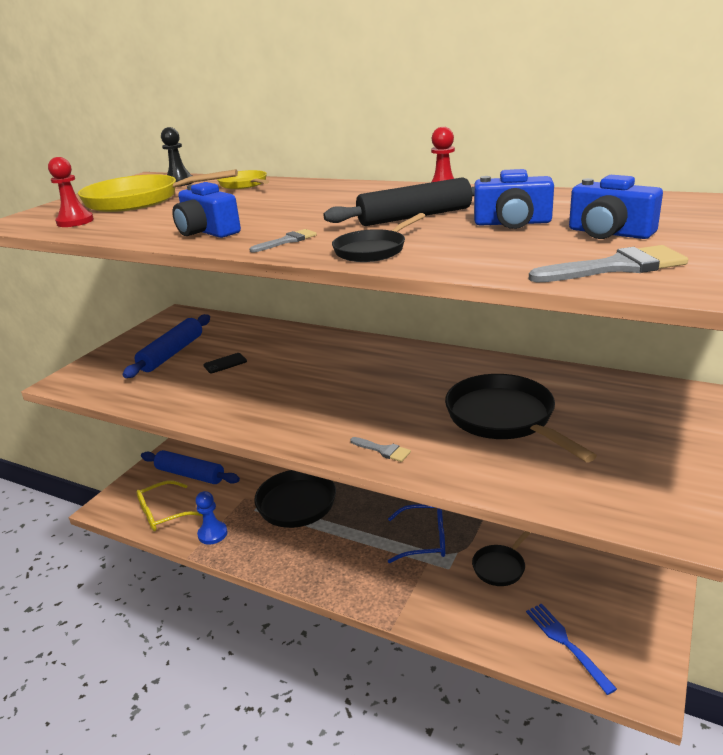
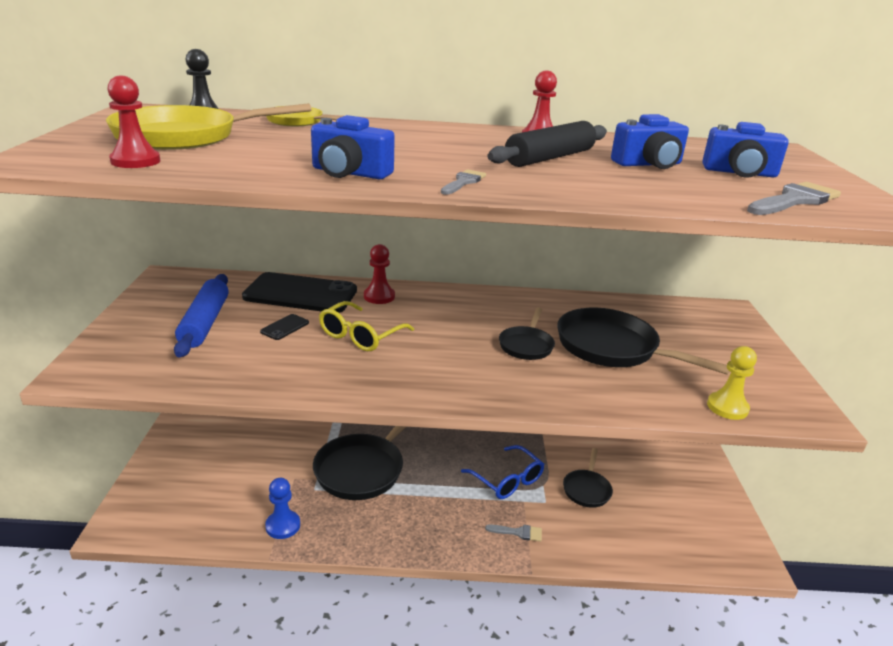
camera: 30 degrees left, 0 degrees up
(163, 513) = (204, 517): yellow glasses -> yellow glasses (360, 336)
(190, 474) = (209, 466): blue rolling pin -> none
(262, 336) = (300, 294): none -> black phone
(323, 344) = (379, 296): none -> red pawn
(373, 250) = (569, 190): black pan -> black pan (526, 345)
(383, 450) = (537, 393): grey brush -> grey brush (518, 532)
(425, 540) = (507, 480): blue glasses -> blue glasses turned 75 degrees clockwise
(566, 644) = (678, 542): blue fork -> none
(575, 498) = (727, 407): none -> yellow pawn

